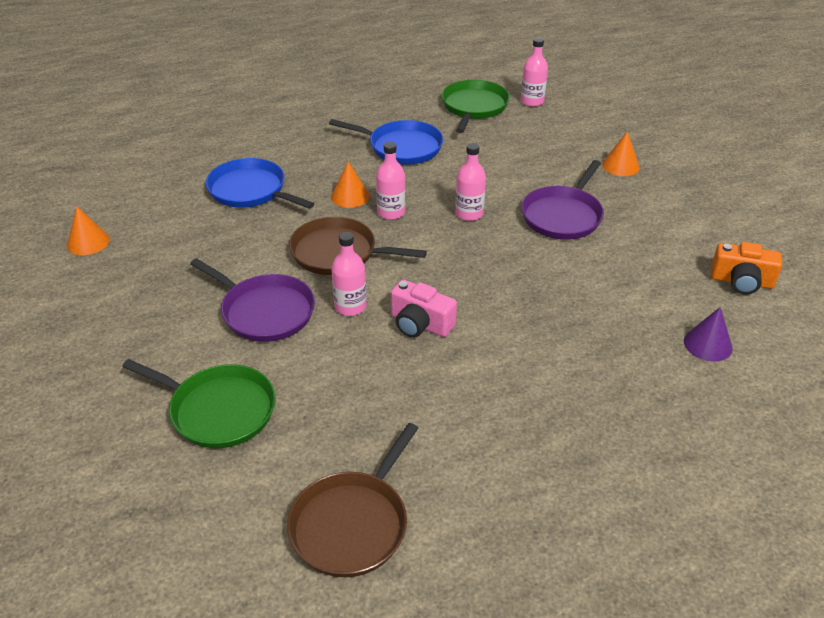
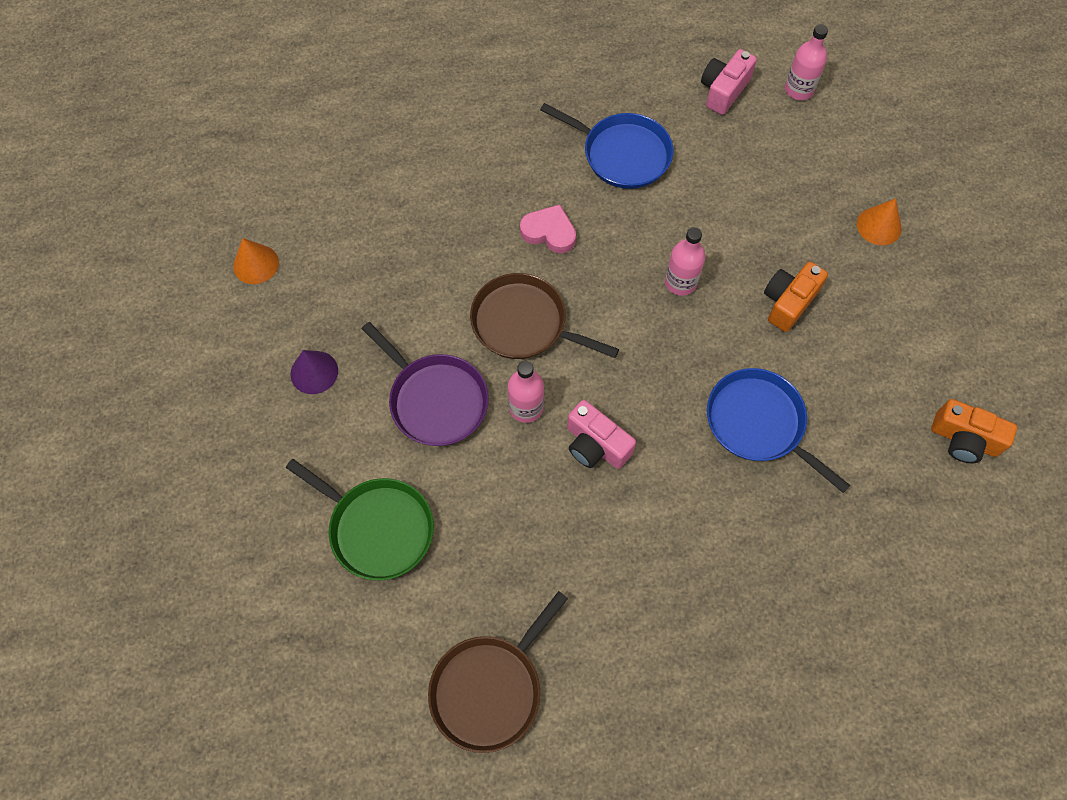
camera: 10 degrees right, 25 degrees up
(250, 190) = (437, 205): blue pan -> blue pan (759, 423)
(350, 196) = (549, 232): orange cone -> pink heart
(391, 212) = (592, 266): pink bottle -> none
(474, 107) = (723, 90): green pan -> pink camera
(563, 215) = (788, 302): purple pan -> orange camera
(708, 344) = (896, 525): purple cone -> purple cone (314, 372)

